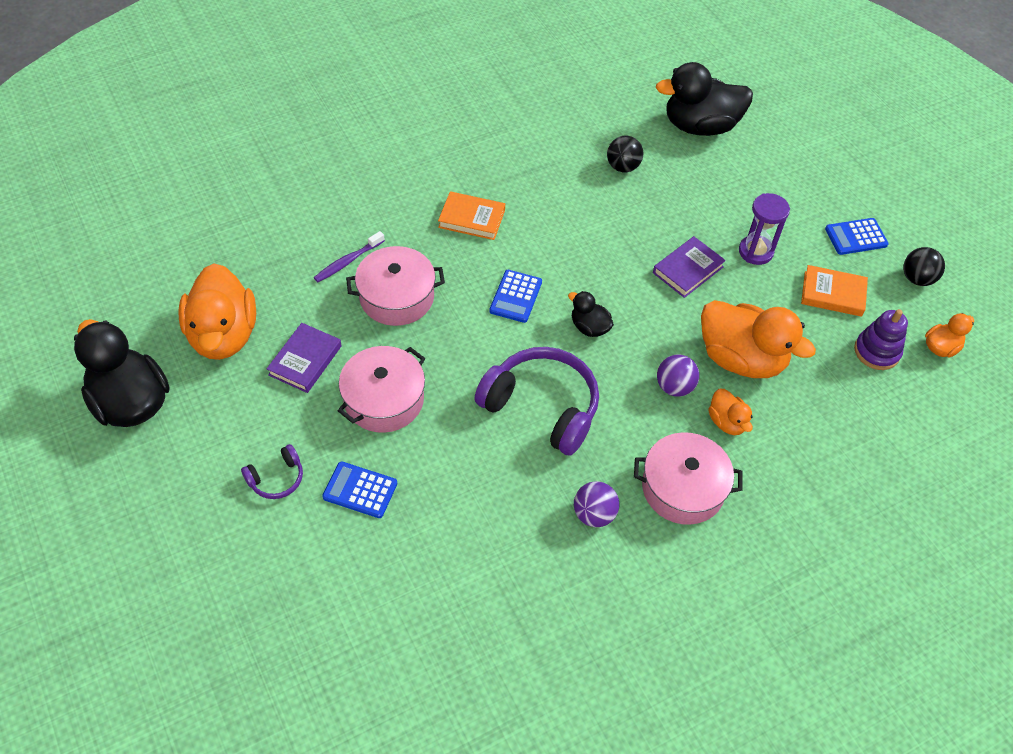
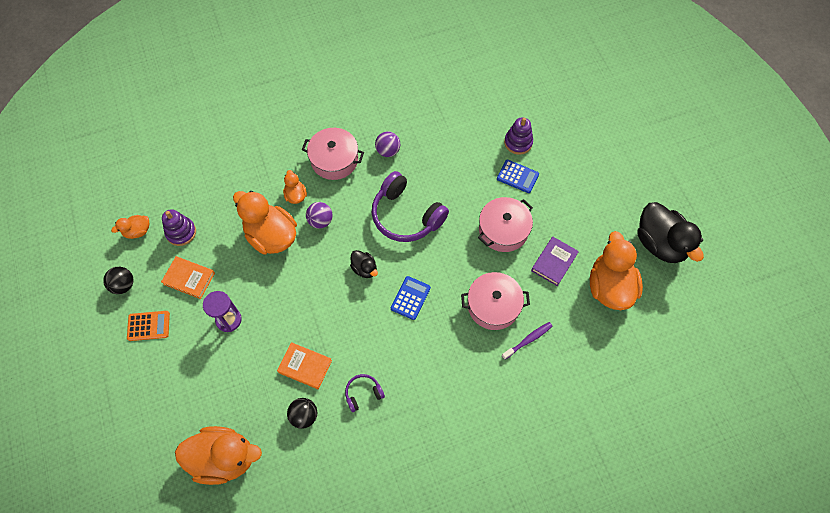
camera: 170 degrees left, 10 degrees up
(276, 478) = (565, 188): purple headphones -> purple headphones (363, 393)
(358, 555) = (518, 142): none -> purple stacking toy
(472, 219) = (434, 372): orange book -> orange book (305, 366)
(687, 270) = (283, 309): purple book -> none
(700, 126) = (224, 458): black duck -> orange duck
(856, 237) = (148, 326): blue calculator -> orange calculator

